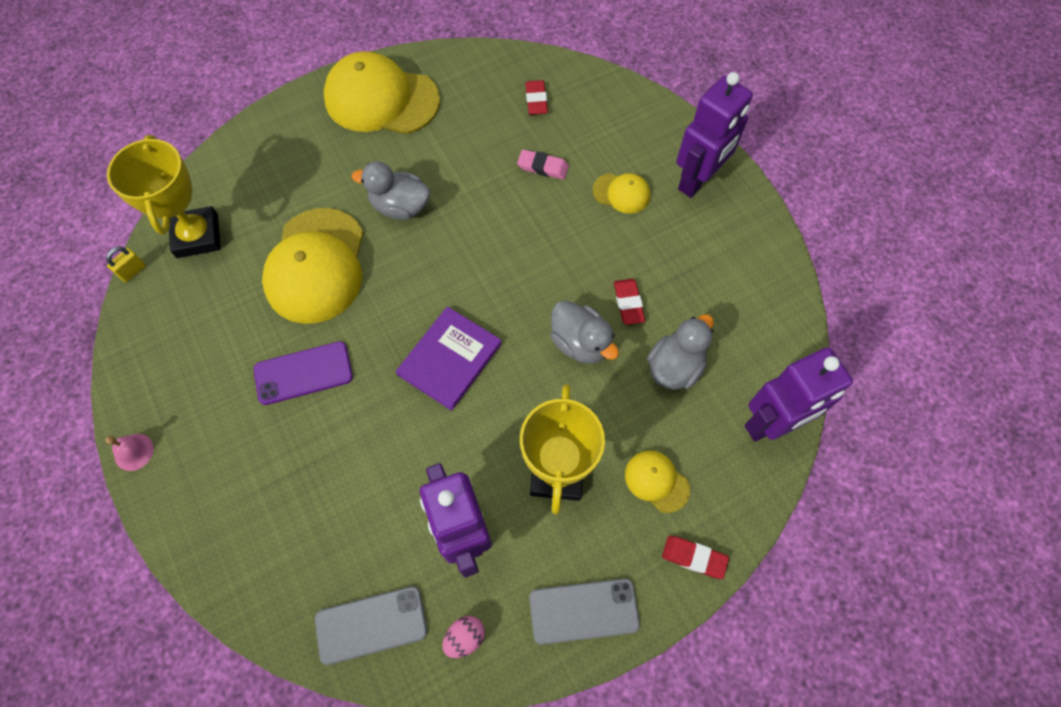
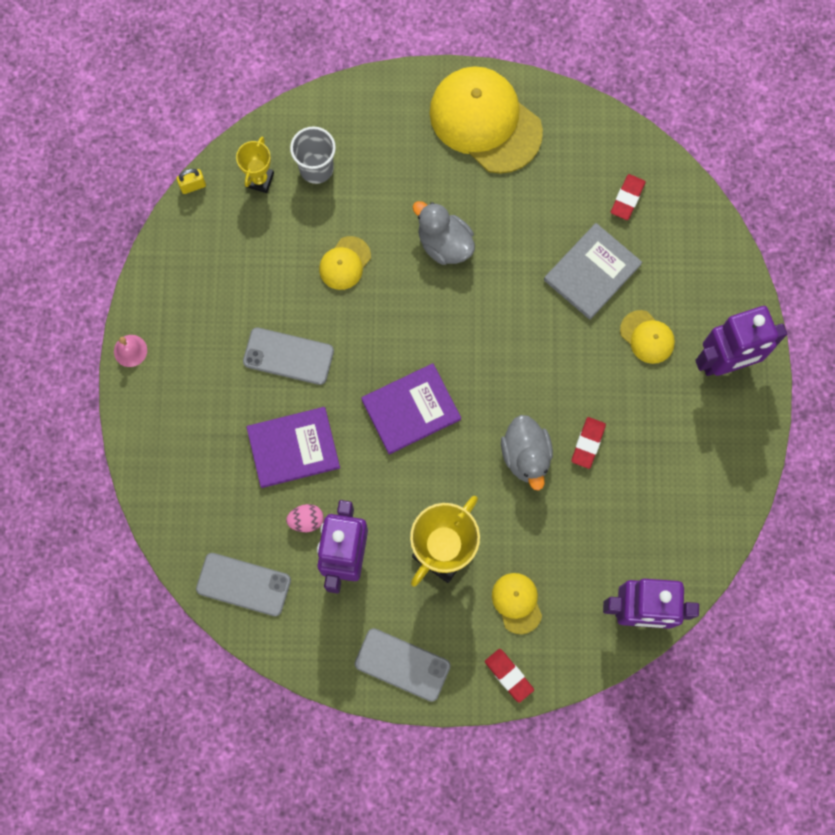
camera: 30 degrees right, 10 degrees up
(197, 236) = (259, 180): yellow trophy -> yellow trophy, size x0.54
(248, 202) = (316, 168): none -> grey cup
(303, 373) = (288, 356): purple phone -> grey phone
(316, 266) = (345, 263): yellow cap -> yellow cap, size x0.47
(353, 455) = (293, 448): none -> purple book
(465, 637) = (305, 632): pink egg -> pink egg (306, 520)
(543, 167) = (592, 272): pink eraser -> grey book
(675, 366) = (591, 520): grey duck -> none

